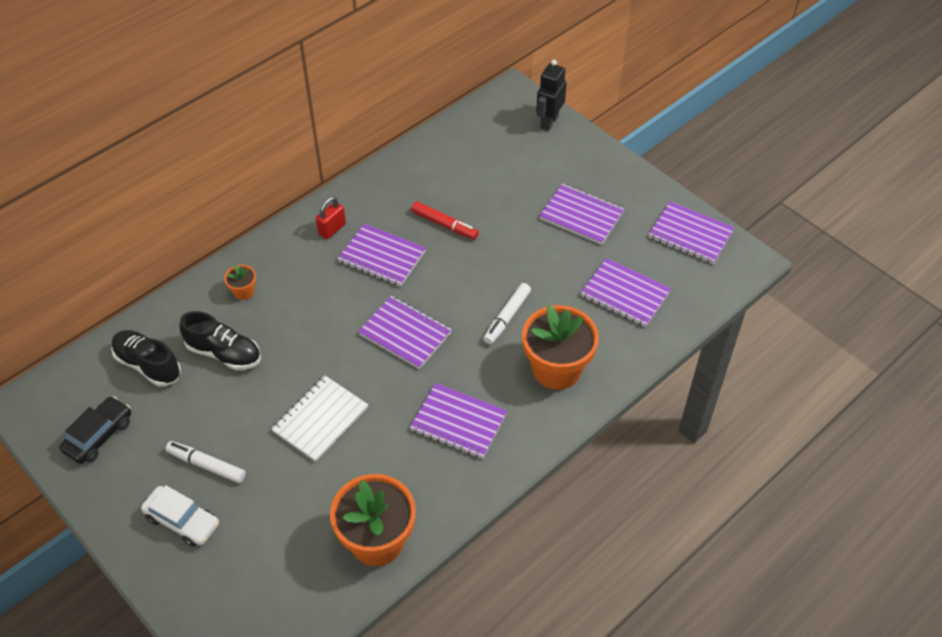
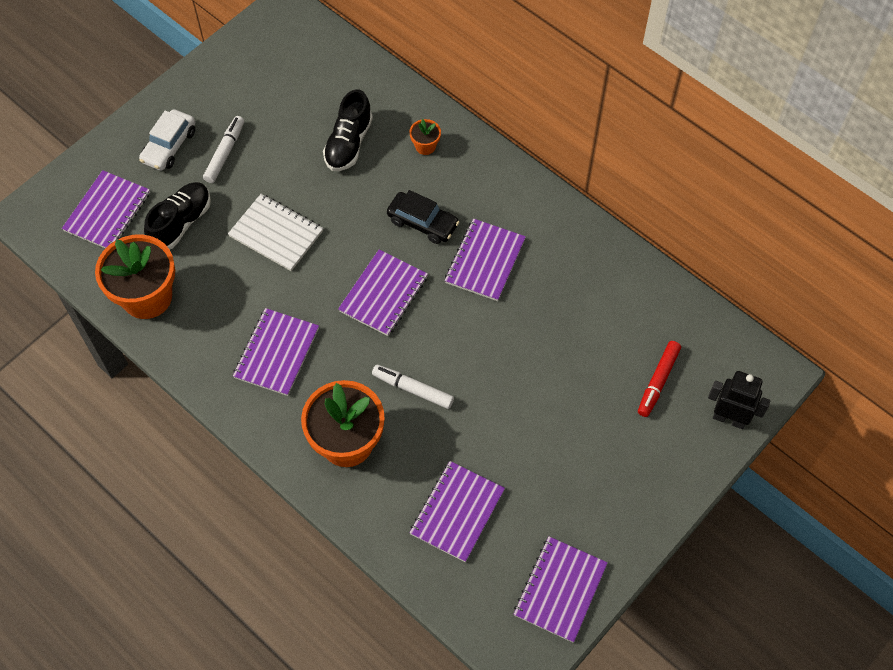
camera: 85 degrees right, 10 degrees up
(99, 435) = (254, 68): black car -> black car (423, 222)
(148, 365) = (332, 88): black shoe -> black shoe (181, 223)
(332, 229) = (518, 210): red padlock -> none
(444, 225) = (539, 317): red marker -> red marker (658, 381)
(581, 216) = (573, 461): purple notebook -> purple notebook (107, 212)

